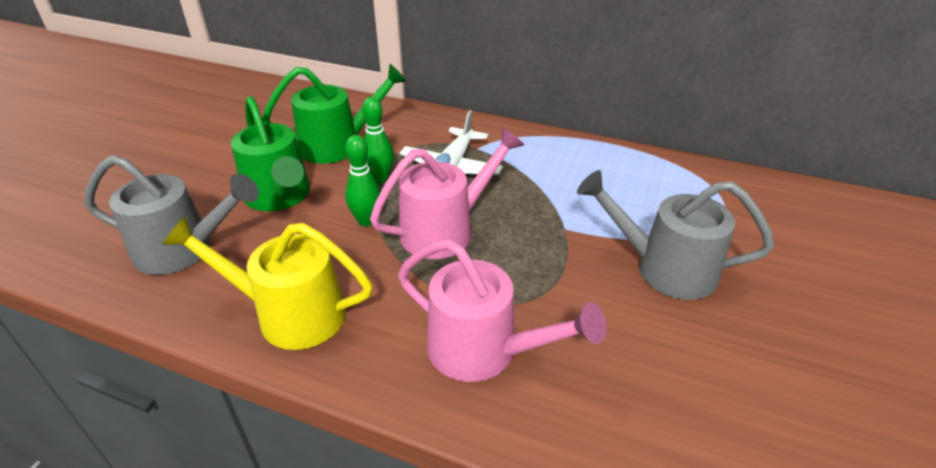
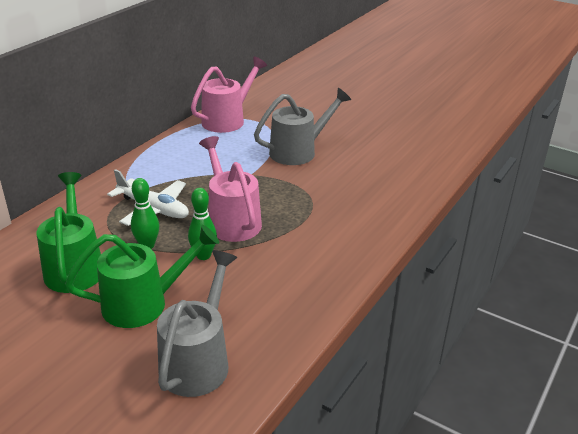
camera: 80 degrees left, 5 degrees down
(288, 314) = (297, 296): yellow watering can -> none
(485, 352) = (348, 219): pink watering can -> pink watering can (228, 119)
(663, 268) = (299, 151): grey watering can -> grey watering can turned 150 degrees counterclockwise

